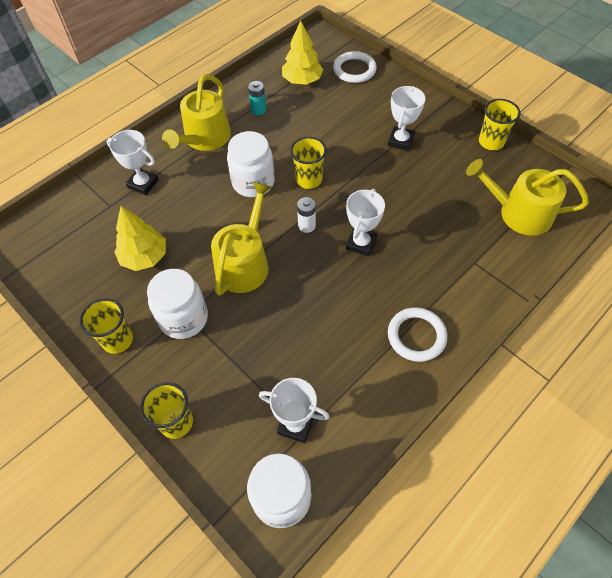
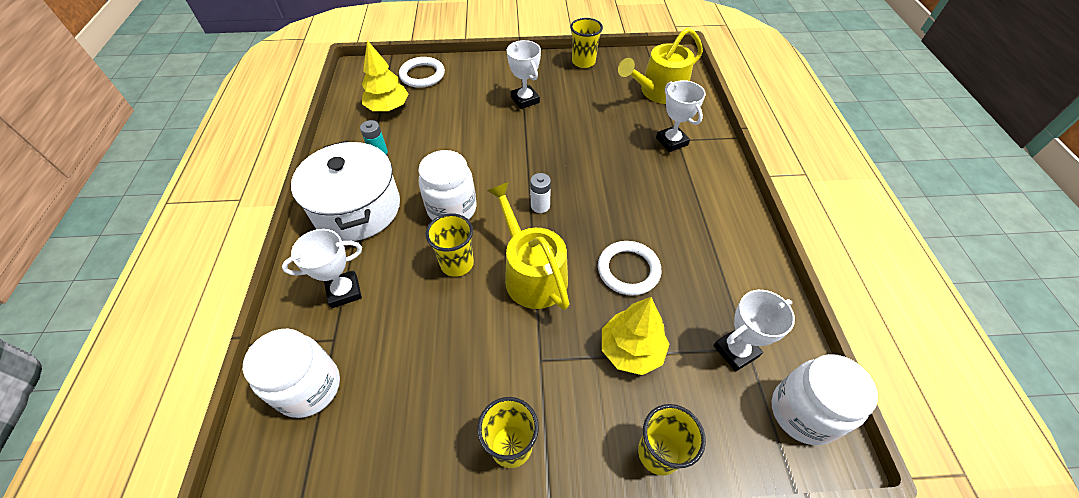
camera: 50 degrees left, 5 degrees down
(144, 257) = (435, 350): yellow tree -> yellow tree (631, 350)
(183, 318) = (544, 364): white jar -> white jar (309, 387)
(204, 138) = (357, 208): yellow watering can -> white pot
(308, 180) = (495, 173): yellow cup -> yellow cup (457, 263)
(361, 243) = (595, 186): white trophy -> white trophy (671, 141)
(416, 336) = (713, 214): white ring -> white ring (628, 270)

